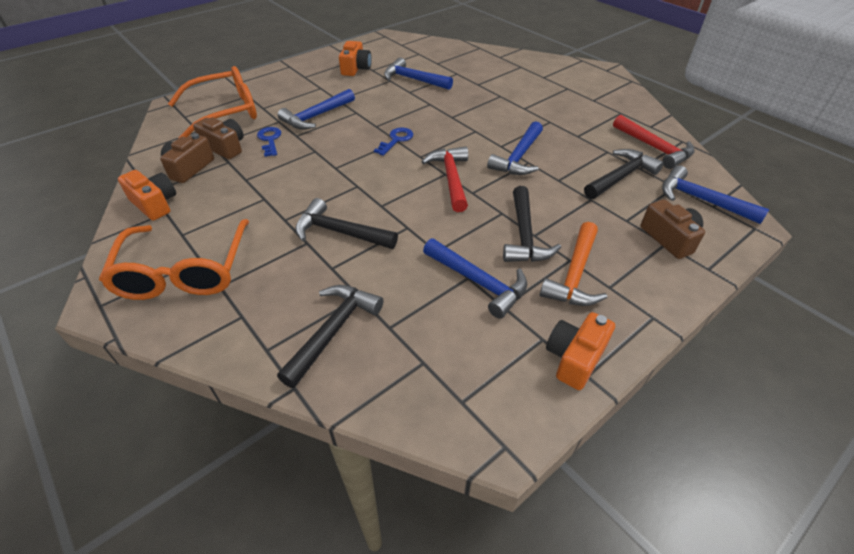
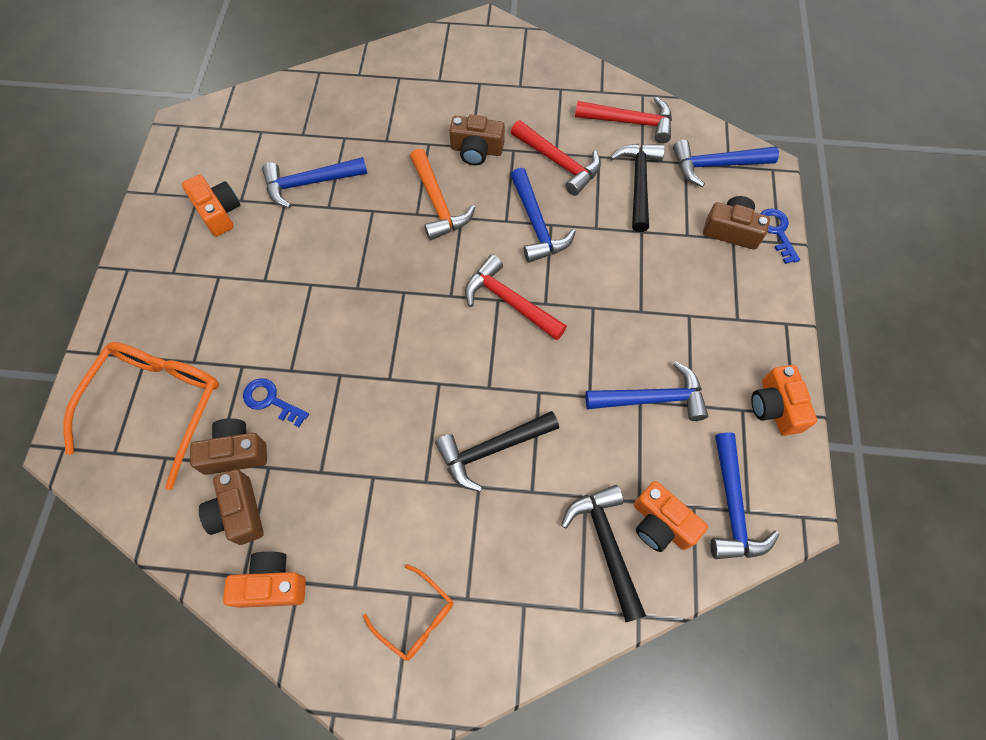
camera: 45 degrees left, 20 degrees up
(184, 271) = (416, 617): orange glasses -> orange glasses, size x0.51
(316, 116) = (275, 325): blue hammer -> blue hammer (732, 506)
(385, 351) = (661, 524): none -> orange camera
(396, 140) = (402, 292): blue key -> blue key (777, 231)
(524, 235) = (634, 318): black hammer -> none
(525, 111) = (476, 150): none -> brown camera
(573, 140) = (558, 162): none -> red hammer
(574, 274) = (706, 328): orange hammer -> orange hammer (437, 203)

